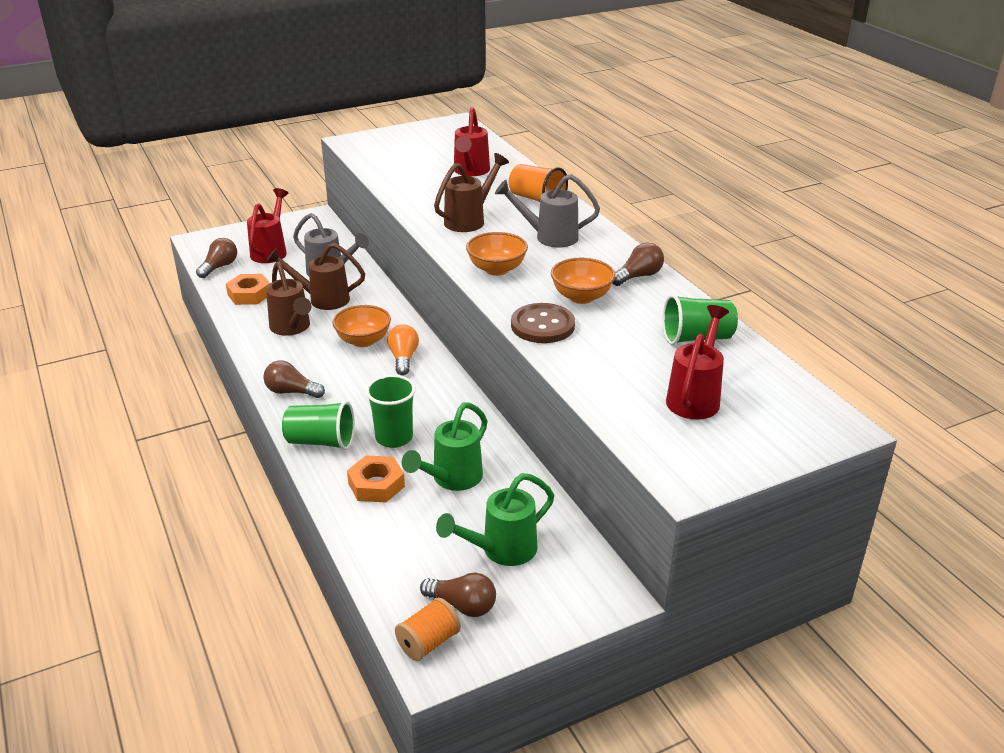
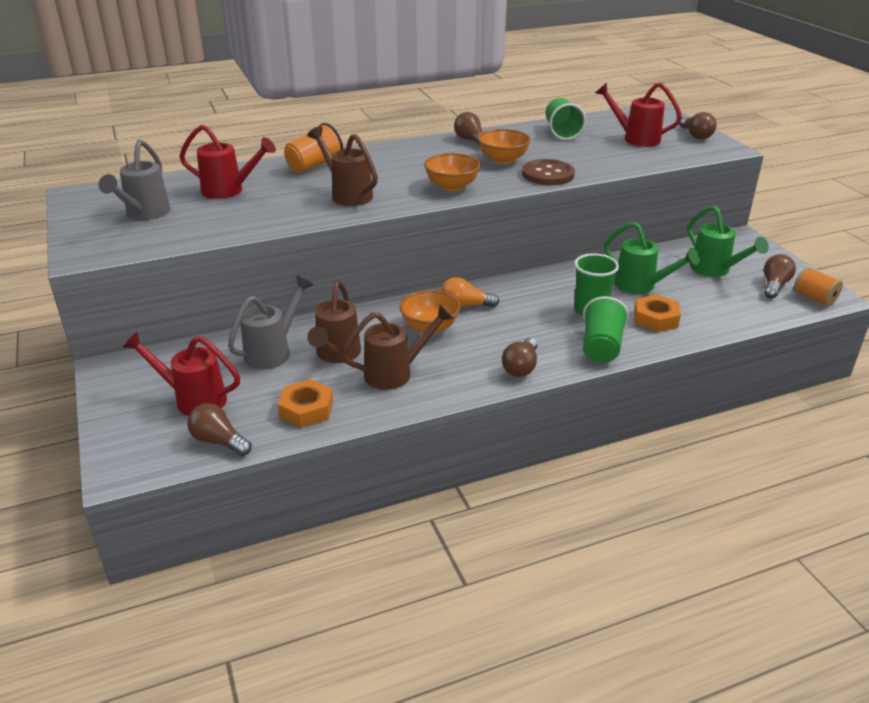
camera: 85 degrees left, 0 degrees up
(549, 237) = (394, 165): grey watering can -> grey watering can (144, 214)
(733, 456) = (695, 135): none -> brown light bulb

